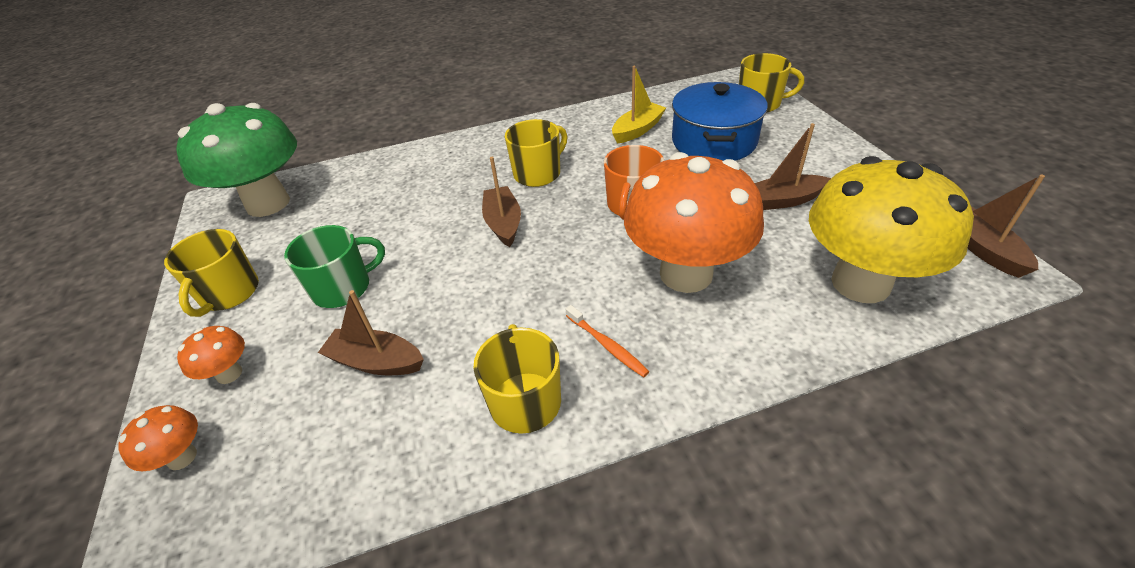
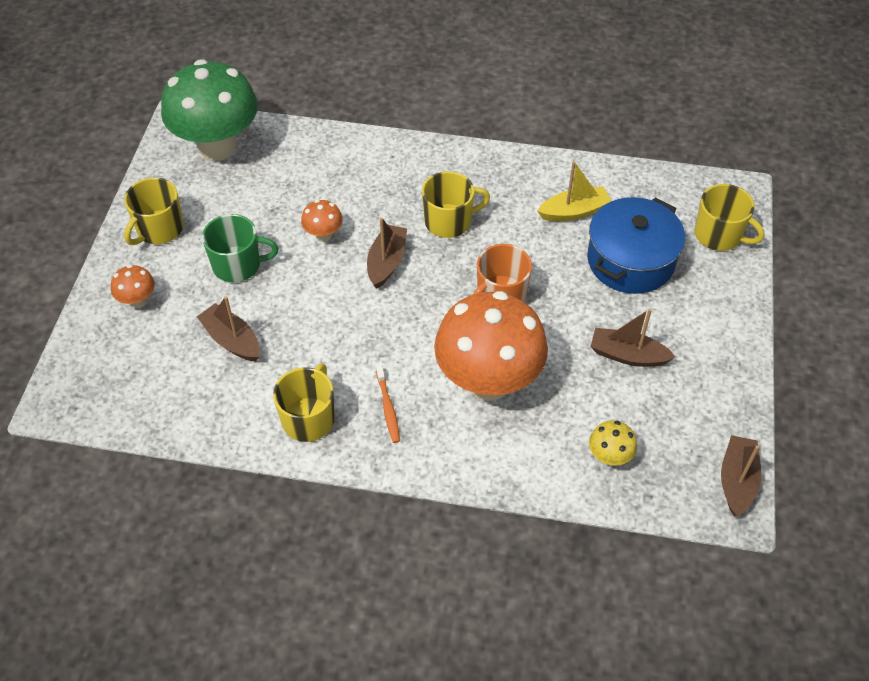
camera: 25 degrees right, 10 degrees up
(182, 457) = (93, 348): orange mushroom -> orange mushroom (323, 235)
(860, 283) = (609, 457): yellow mushroom -> yellow mushroom, size x0.41

